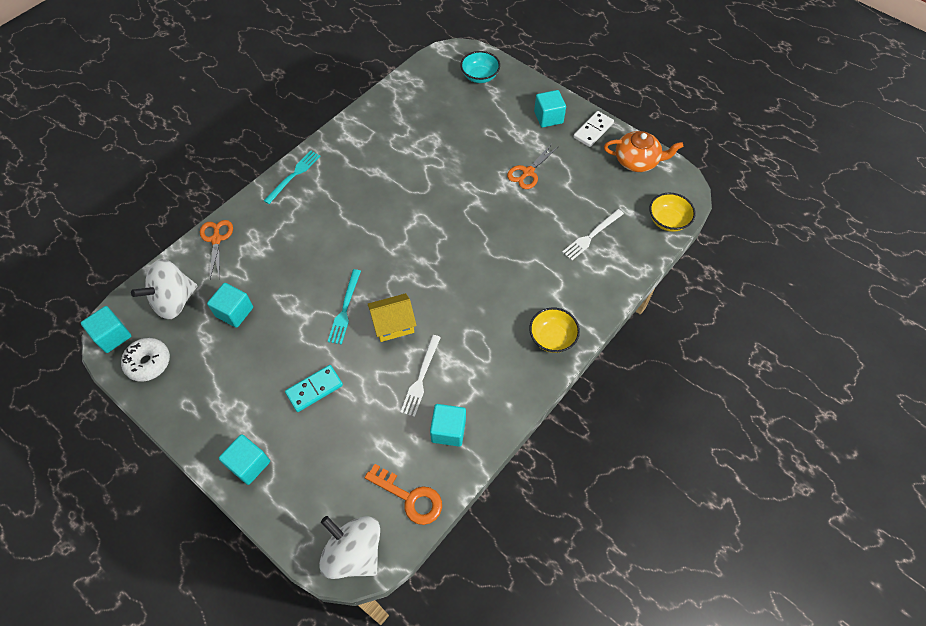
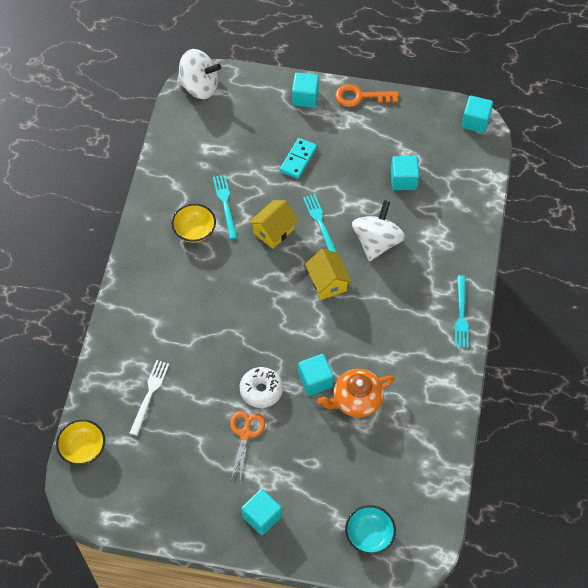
camera: 150 degrees right, 0 degrees up
(148, 363) = (431, 118): white donut -> white donut (261, 390)
(174, 301) = (456, 165): white spinning top -> white spinning top (377, 242)
(216, 239) = (472, 225): orange scissors -> none
(379, 253) = (327, 282): none -> yellow house
(410, 498) = (183, 130): orange key -> orange key (360, 97)
(421, 378) = (225, 204): white fork -> turquoise fork
(448, 430) = (182, 180): turquoise cube -> turquoise cube (315, 380)
(552, 338) = (139, 283): yellow bowl -> yellow bowl (194, 231)
(593, 130) = (205, 524): white domino -> none
(637, 161) = (141, 507): orange teapot -> orange teapot (356, 400)

